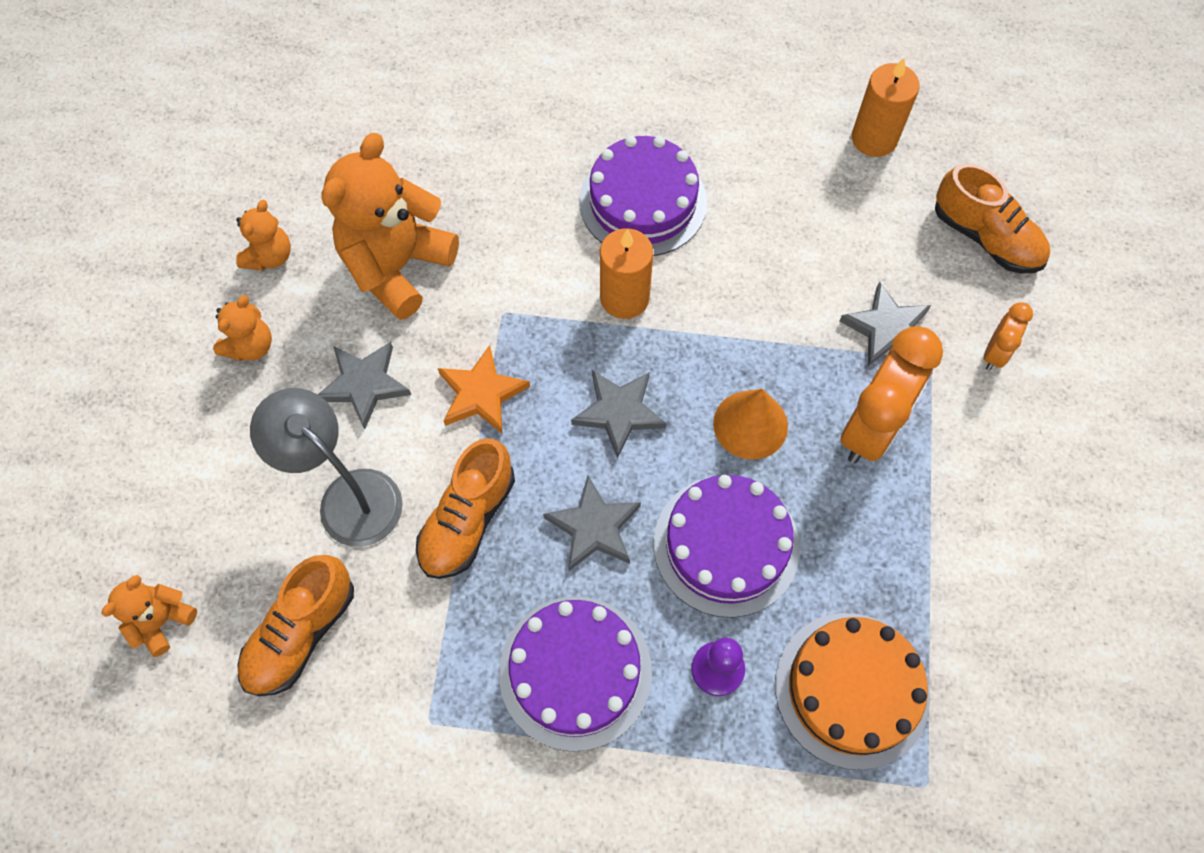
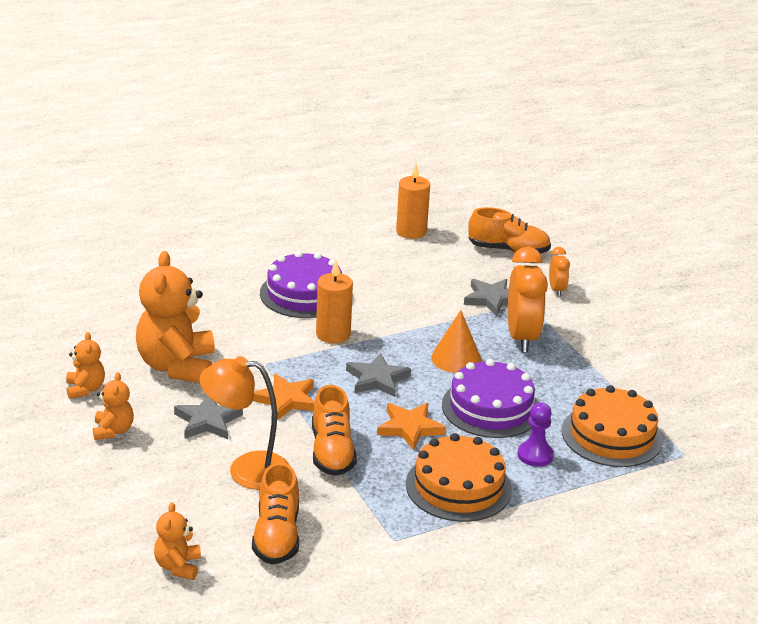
camera: 35 degrees left, 35 degrees down
(348, 496) = (246, 469): grey lamp -> orange lamp
(575, 672) = (458, 487): purple cake -> orange cake
(594, 527) = (410, 428): grey star -> orange star

